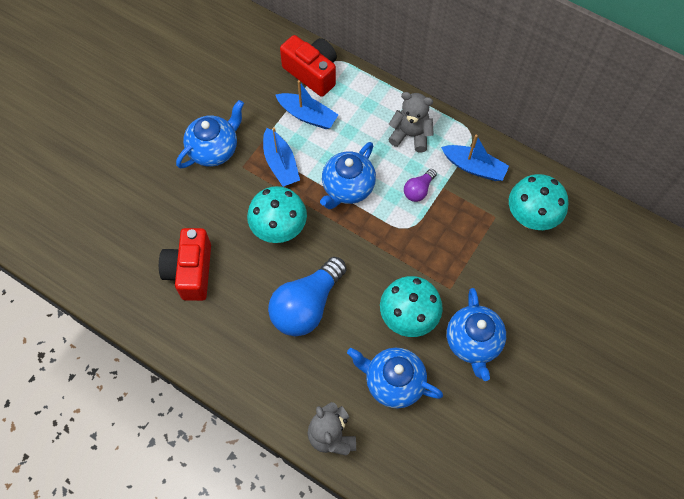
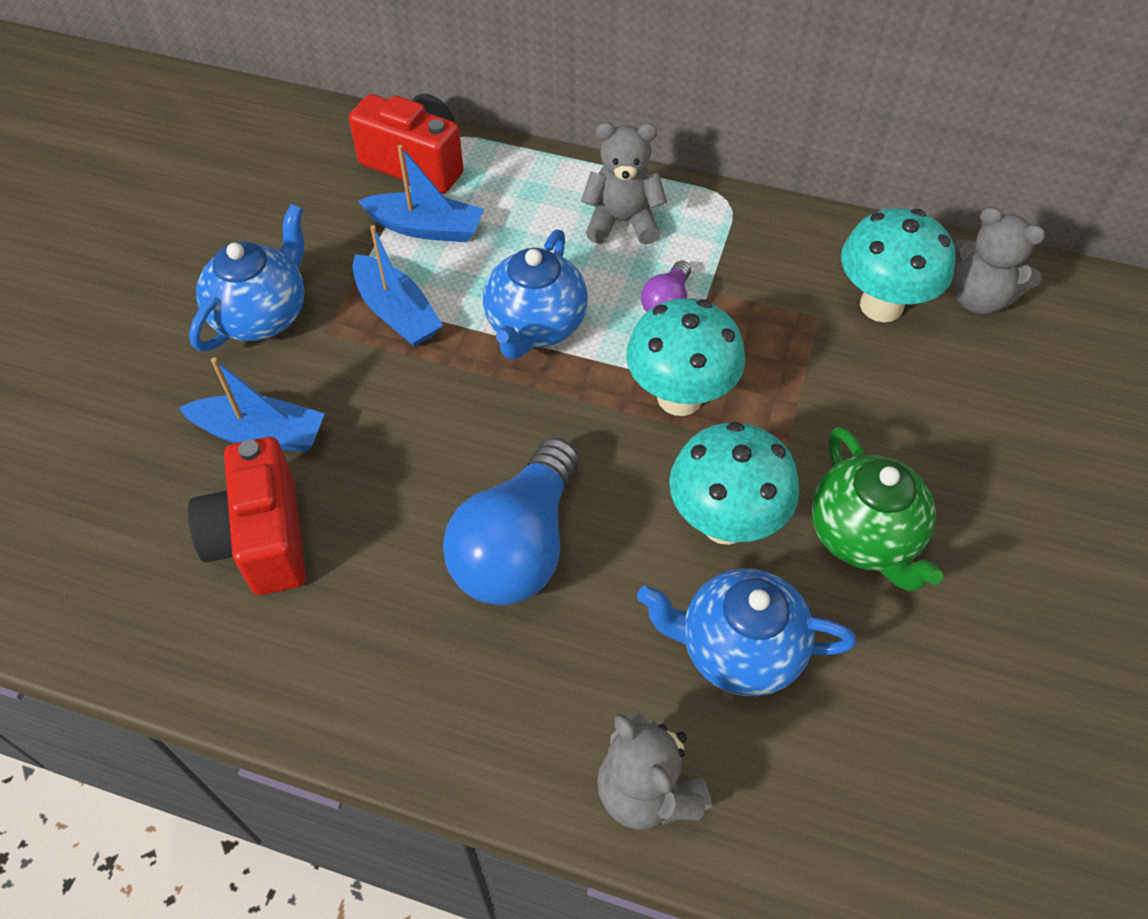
camera: 15 degrees left, 10 degrees down
(279, 230) = (425, 424): turquoise mushroom -> turquoise mushroom (679, 397)
(473, 342) = (864, 536): blue teapot -> green teapot
(474, 167) = (751, 248): blue boat -> blue boat (261, 434)
(584, 226) = (978, 298): none -> grey teddy bear

